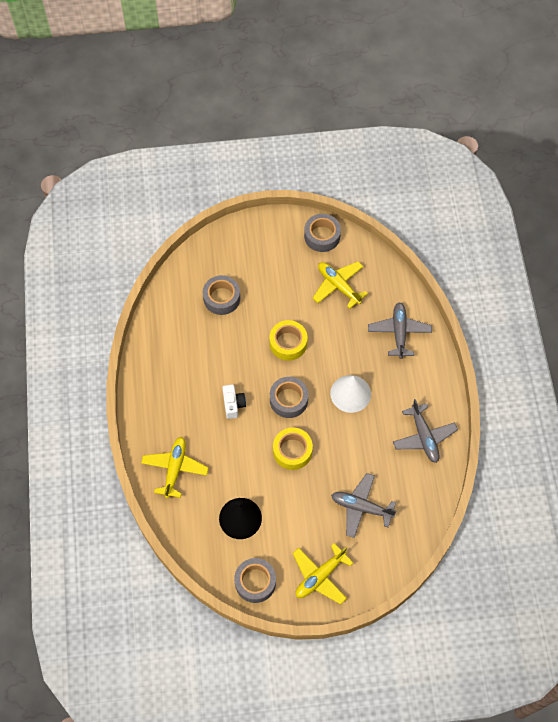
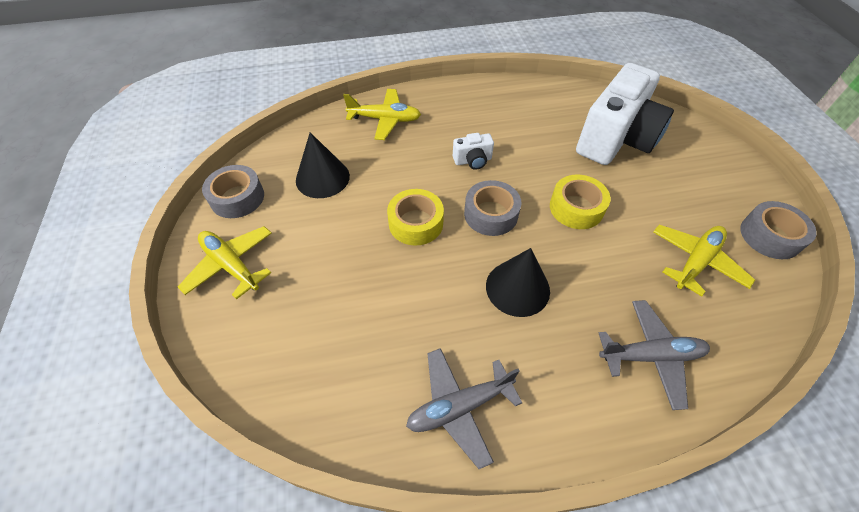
camera: 85 degrees right, 10 degrees down
(221, 298) = (615, 139): grey tape -> white camera
(350, 393) = (517, 288): white cone -> black cone
(361, 507) = (330, 312): grey plane -> none

